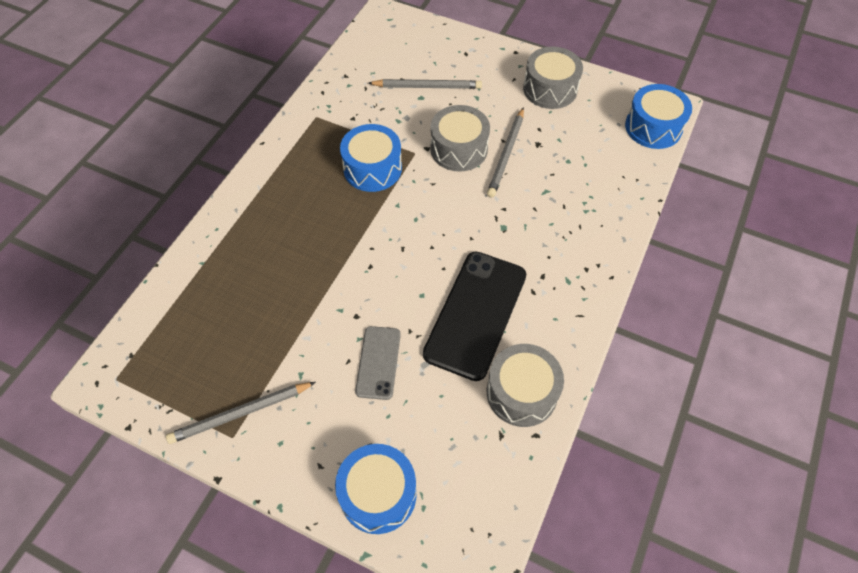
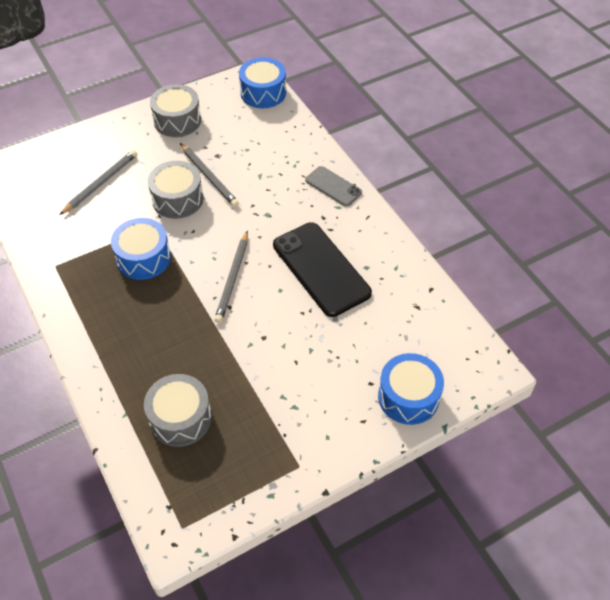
camera: 55 degrees left, 5 degrees down
(240, 413) = (284, 451): grey pencil -> grey pencil (233, 279)
(378, 362) = (312, 344): grey phone -> grey phone (333, 186)
(521, 392) = (397, 279): grey drum -> grey drum (180, 418)

